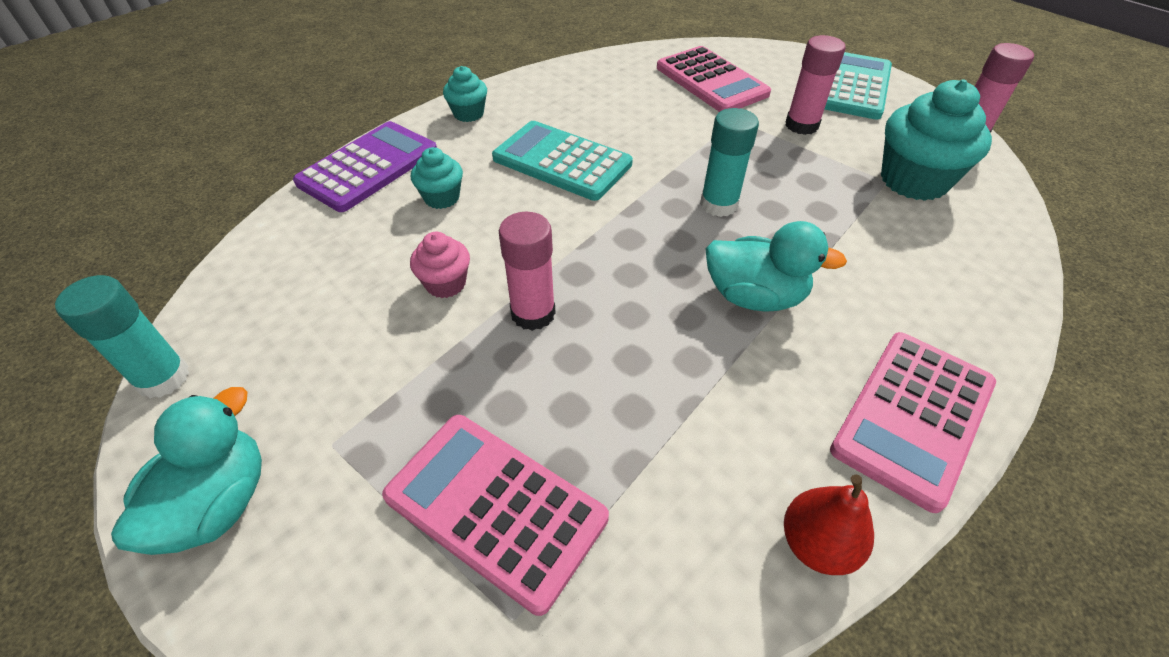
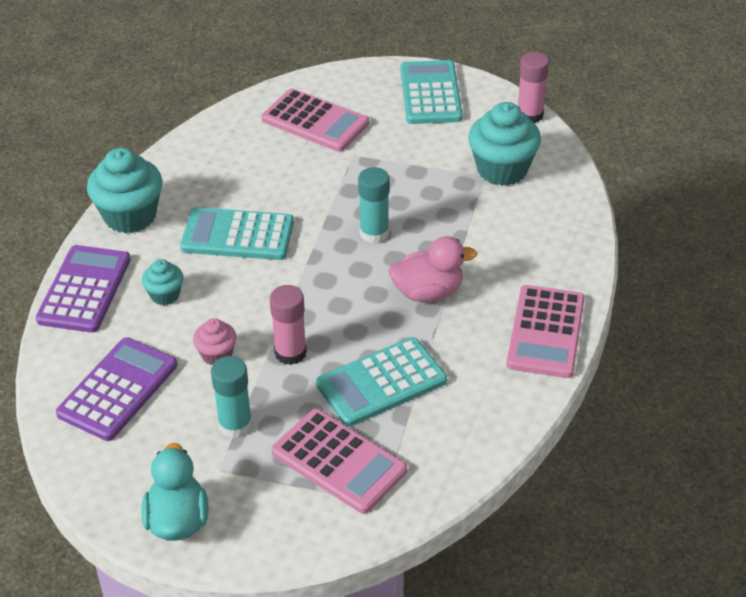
camera: 25 degrees left, 5 degrees down
(163, 378) = (74, 477): turquoise glue stick -> turquoise glue stick (235, 425)
(307, 285) = (118, 389): none -> purple calculator
(468, 114) = (130, 216): turquoise cupcake -> turquoise cupcake, size x1.90
(495, 507) = (339, 461): pink calculator -> pink calculator turned 150 degrees counterclockwise
(627, 401) = (381, 383): none -> turquoise calculator
(754, 296) = (428, 292): turquoise duck -> pink duck
(801, 125) = (405, 144): pink glue stick -> none
(817, 544) = (516, 414): red pear -> none

